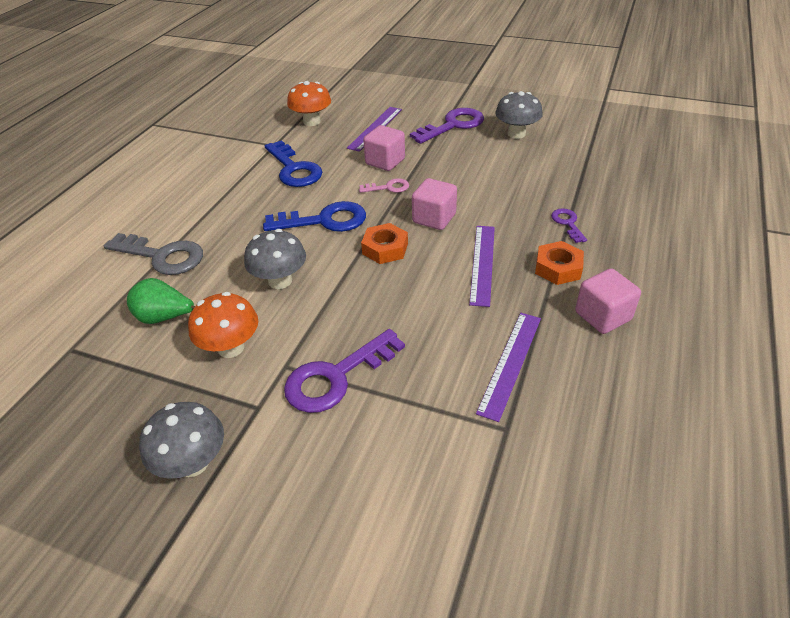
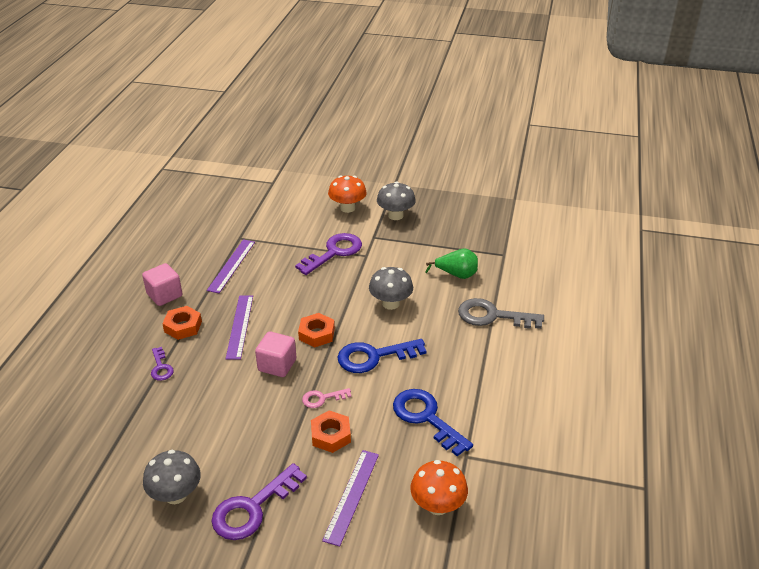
camera: 170 degrees right, 5 degrees down
(231, 347) = (403, 262): orange mushroom -> orange mushroom (347, 208)
(385, 161) = (330, 435): pink cube -> orange nut

